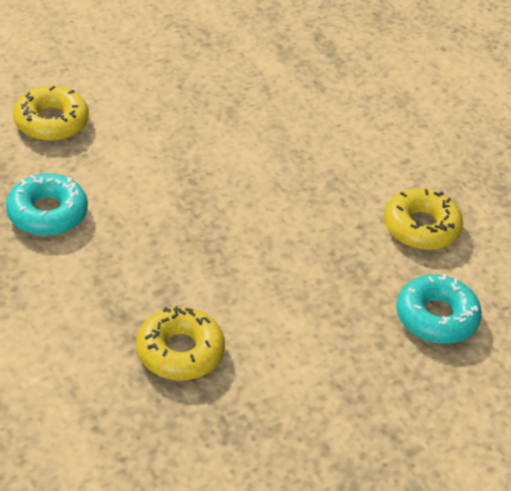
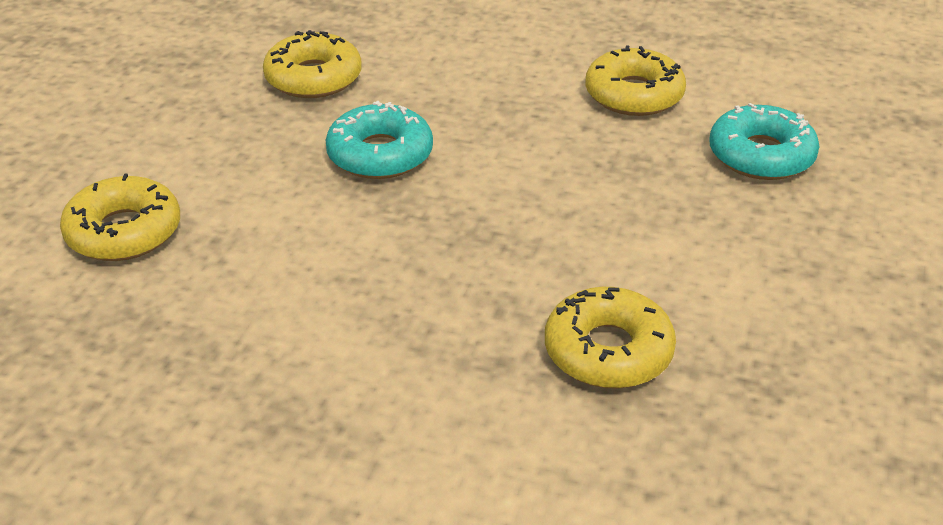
camera: 40 degrees left, 5 degrees down
(47, 213) = (259, 323): turquoise donut -> turquoise donut (380, 154)
(255, 94) = (313, 78): none -> yellow donut

